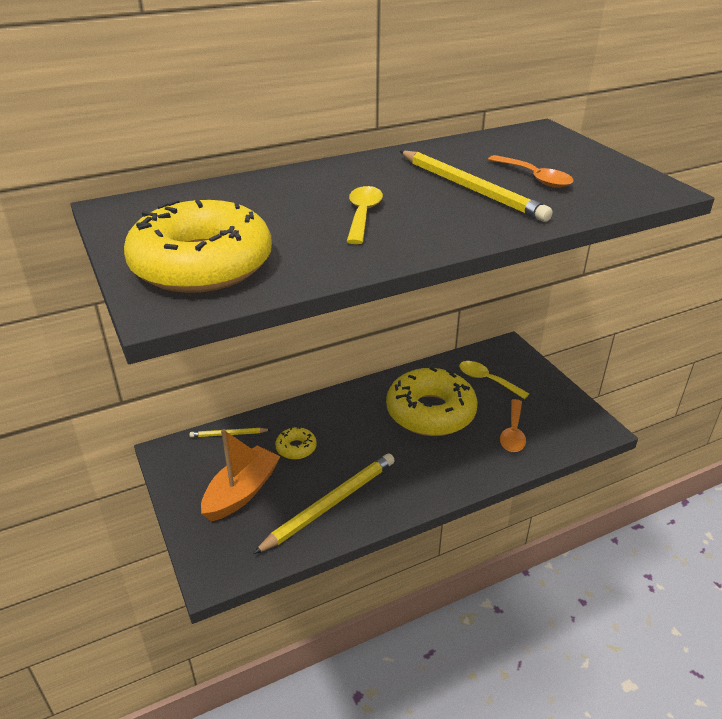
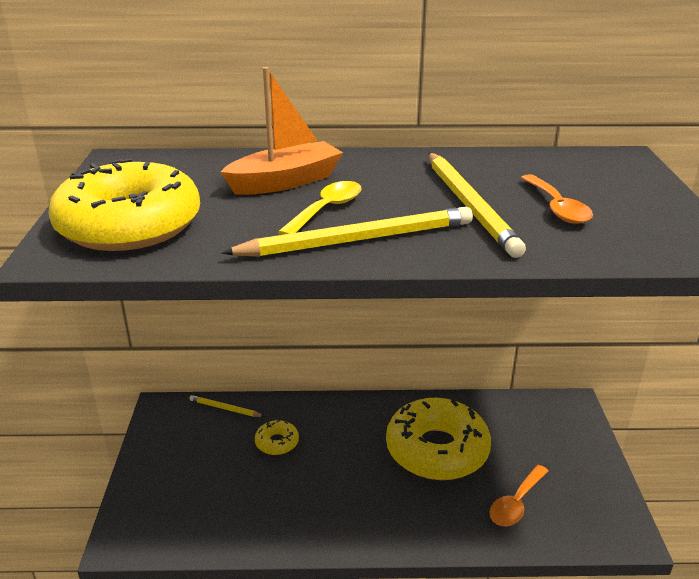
camera: 25 degrees right, 5 degrees down
(241, 492) = (199, 469): orange boat -> orange boat (285, 182)
(330, 504) = (270, 511): yellow pencil -> yellow pencil (357, 240)
(487, 380) = (523, 434): yellow spoon -> none

